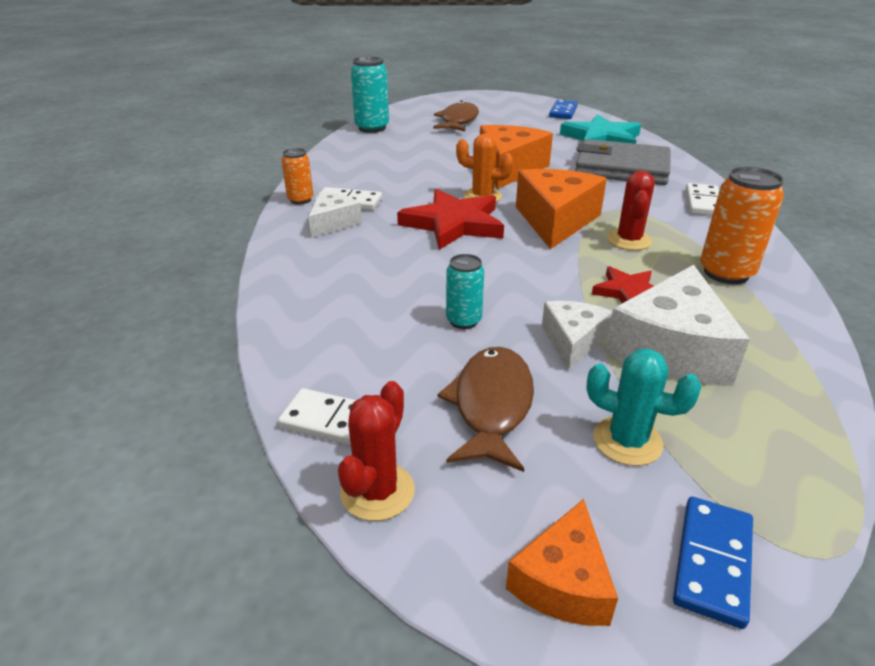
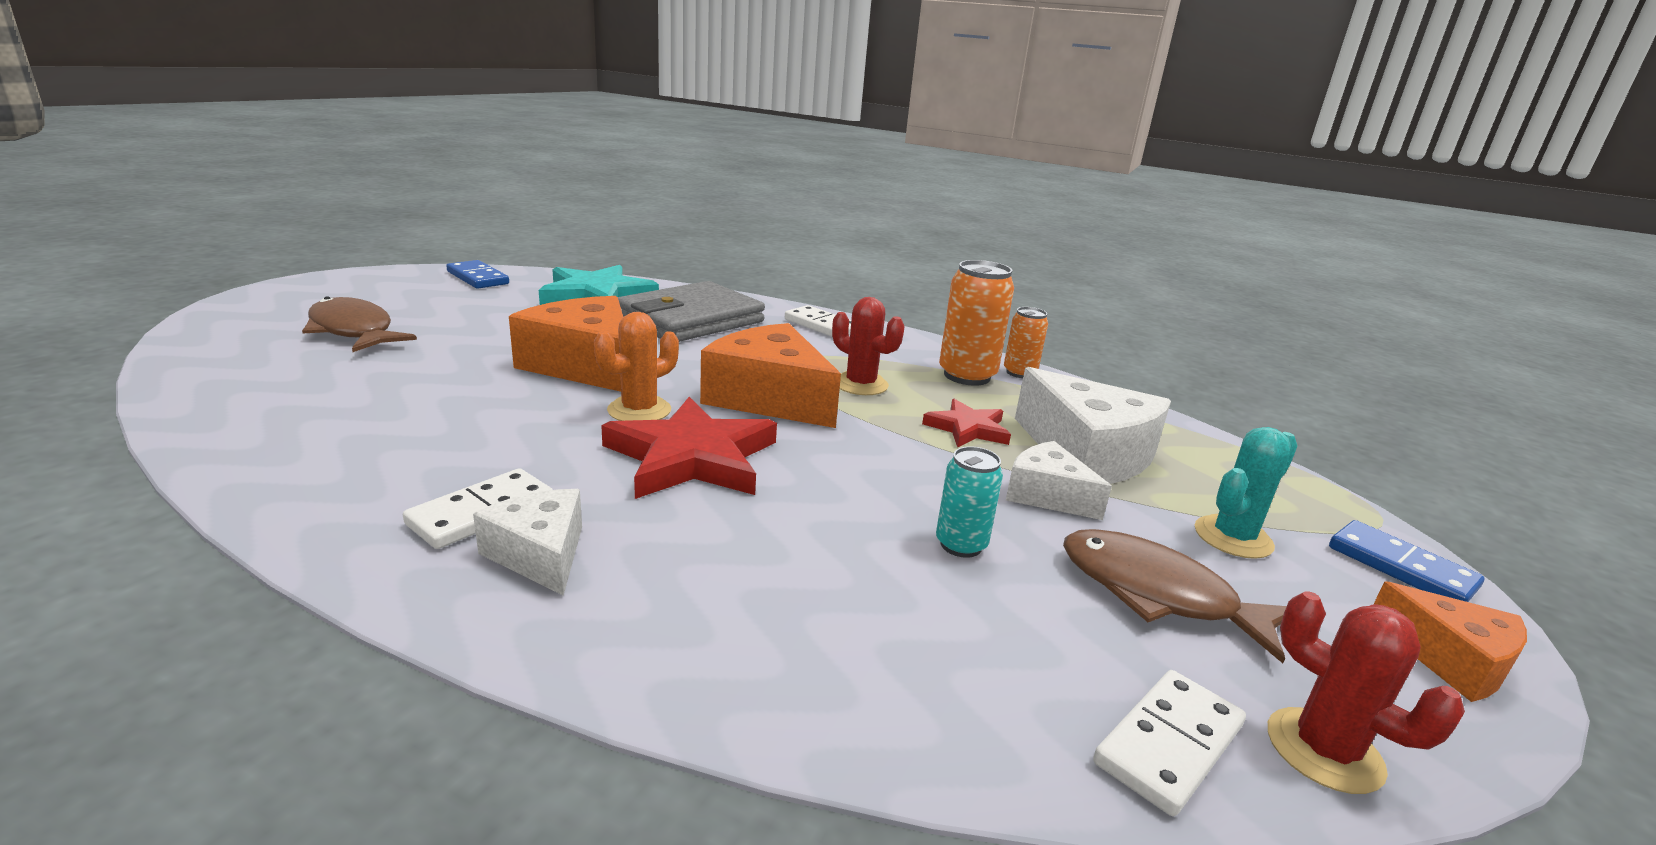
camera: 65 degrees left, 10 degrees down
(300, 200) = (381, 559): orange can -> orange can (1019, 373)
(372, 128) = (209, 391): turquoise can -> none

